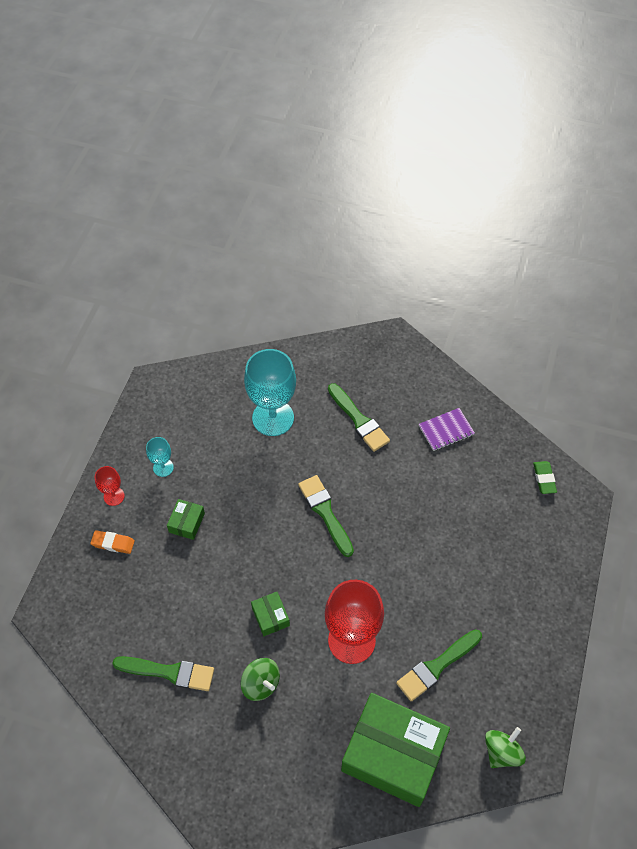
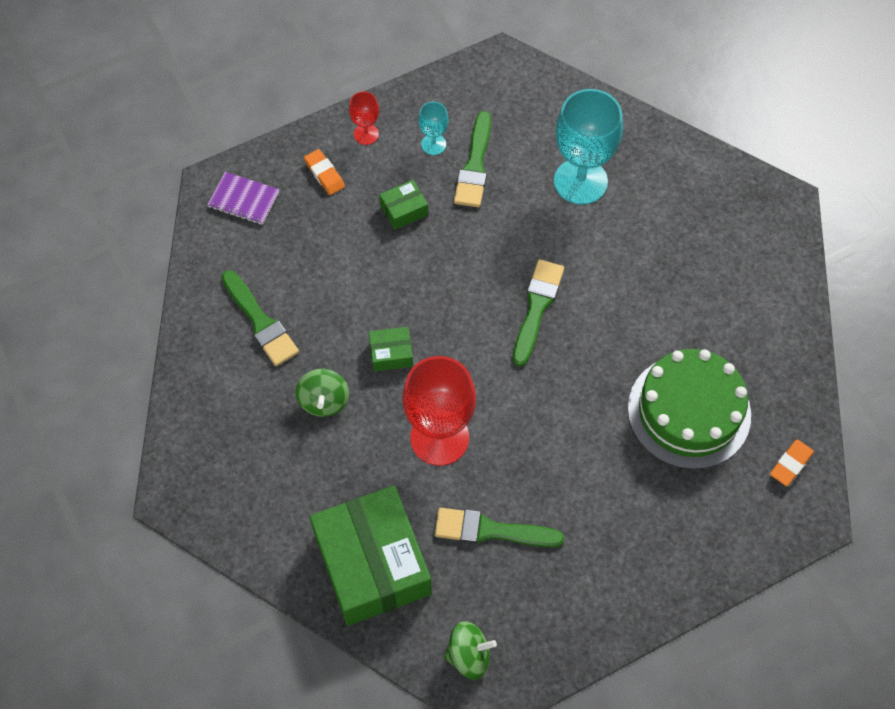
camera: 45 degrees right, 5 degrees up
(270, 616) = (391, 353): green box -> green box turned 60 degrees clockwise
(359, 420) = (662, 252): green brush -> green brush (474, 166)
(446, 430) = (740, 333): purple notebook -> purple notebook (244, 199)
(466, 497) = (689, 411): none -> green cake
(544, 479) = (790, 464): green eraser -> orange eraser

